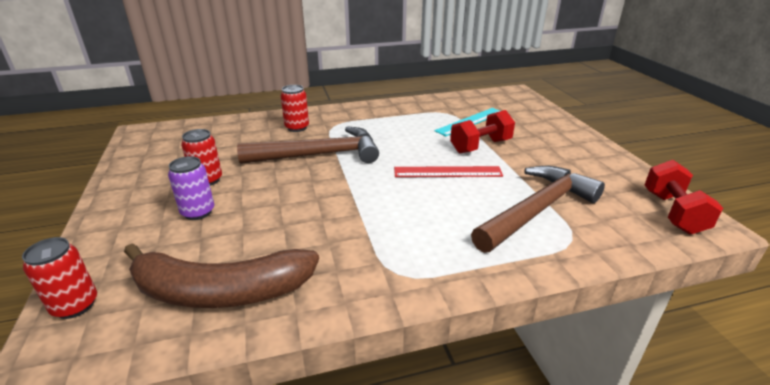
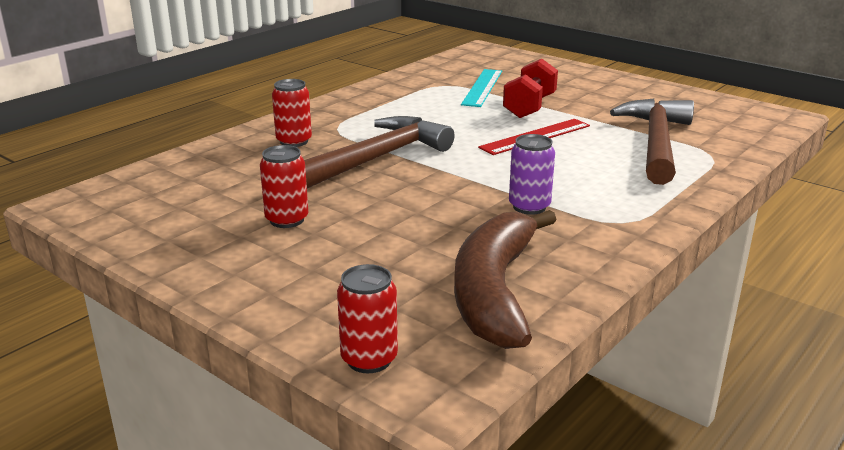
camera: 35 degrees left, 5 degrees down
(198, 212) = (339, 248): purple can -> purple can (529, 207)
(220, 291) = (494, 291): brown banana -> brown banana turned 135 degrees clockwise
(673, 213) = (750, 115): red dumbbell -> none

